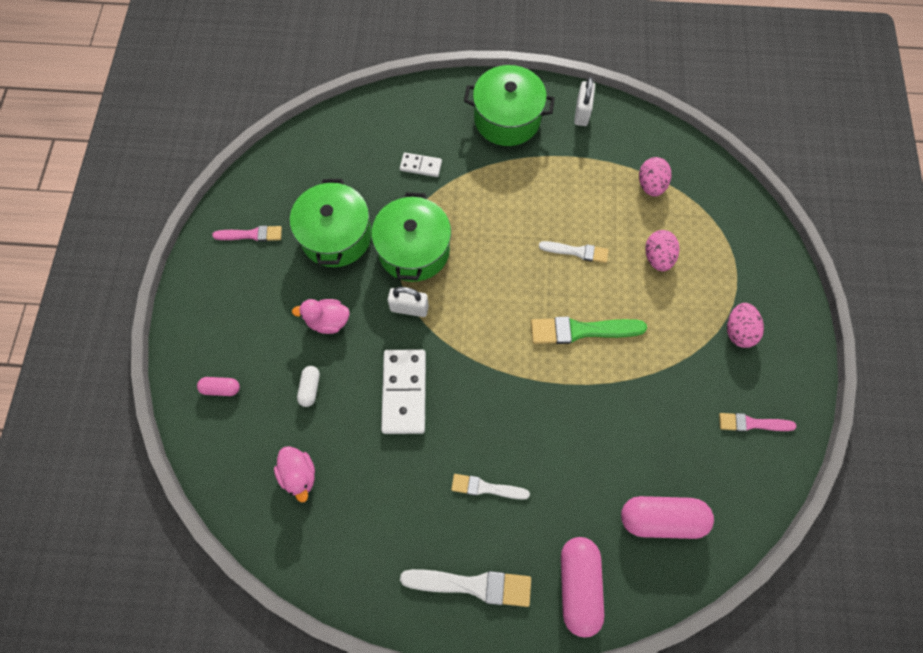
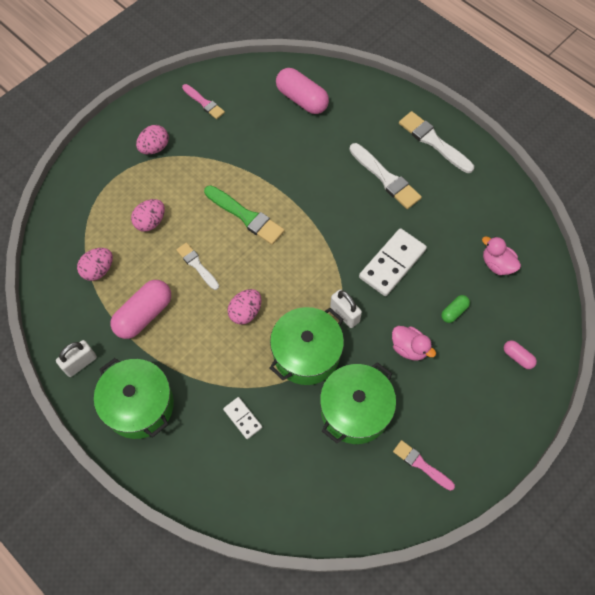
camera: 140 degrees left, 5 degrees down
(299, 475) = (497, 264): pink duck -> pink duck turned 60 degrees counterclockwise
(310, 388) = (454, 311): white capsule -> green capsule
(486, 488) = (386, 178): white brush -> white brush, size x1.60
(496, 244) = (245, 312): none -> pink egg
(578, 585) = (375, 104): pink capsule -> pink capsule (144, 315)

